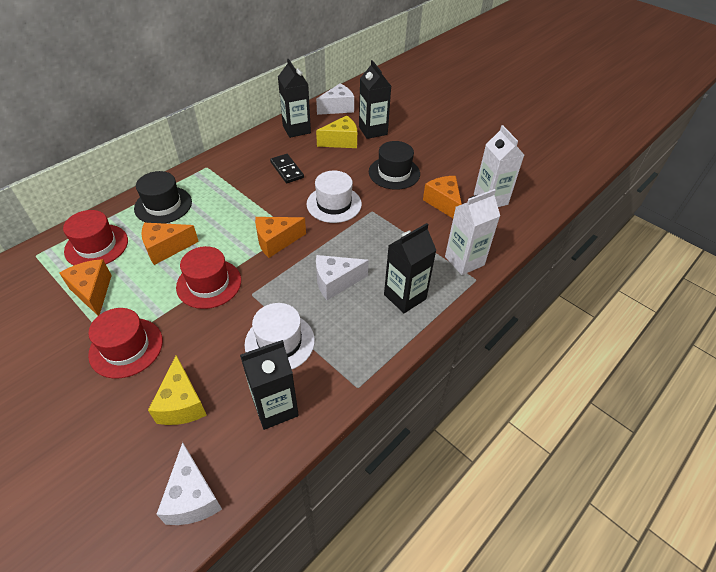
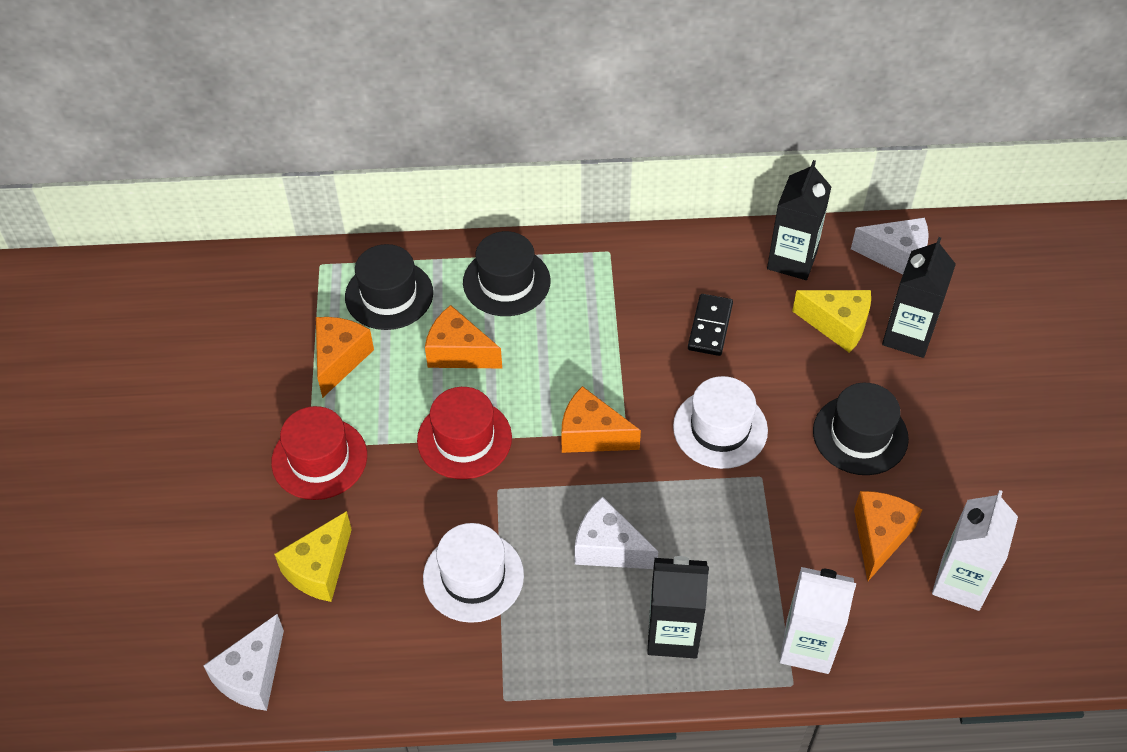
camera: 45 degrees right, 5 degrees up
(96, 246) = (389, 295): red hat -> black hat
(275, 407) = (401, 649): black carton -> none

